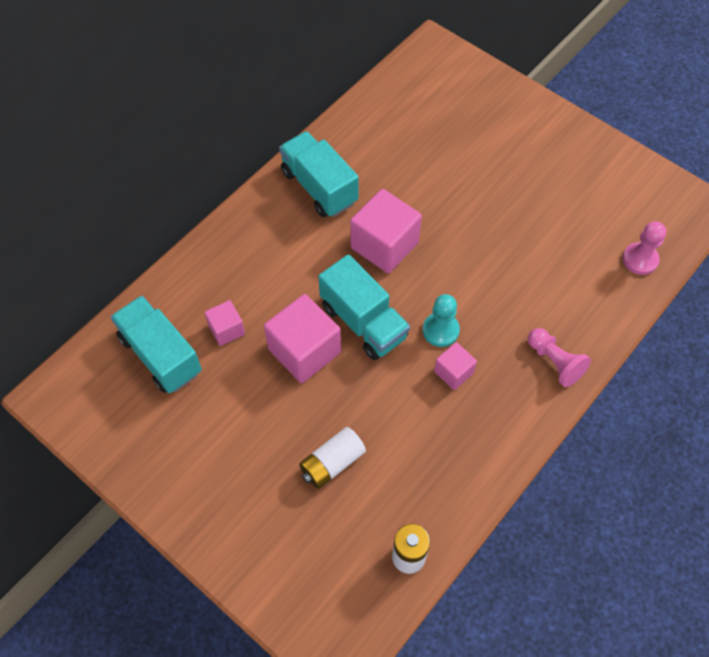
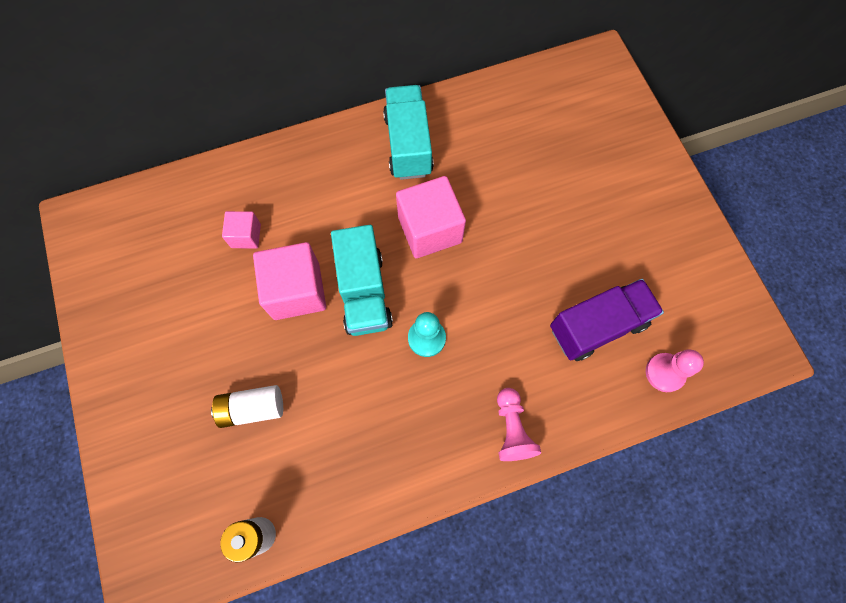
camera: 30 degrees right, 10 degrees up
(160, 355) = (179, 229): turquoise truck -> none
(453, 372) = (412, 385): pink cube -> none
(568, 251) = (597, 326): none -> purple truck

